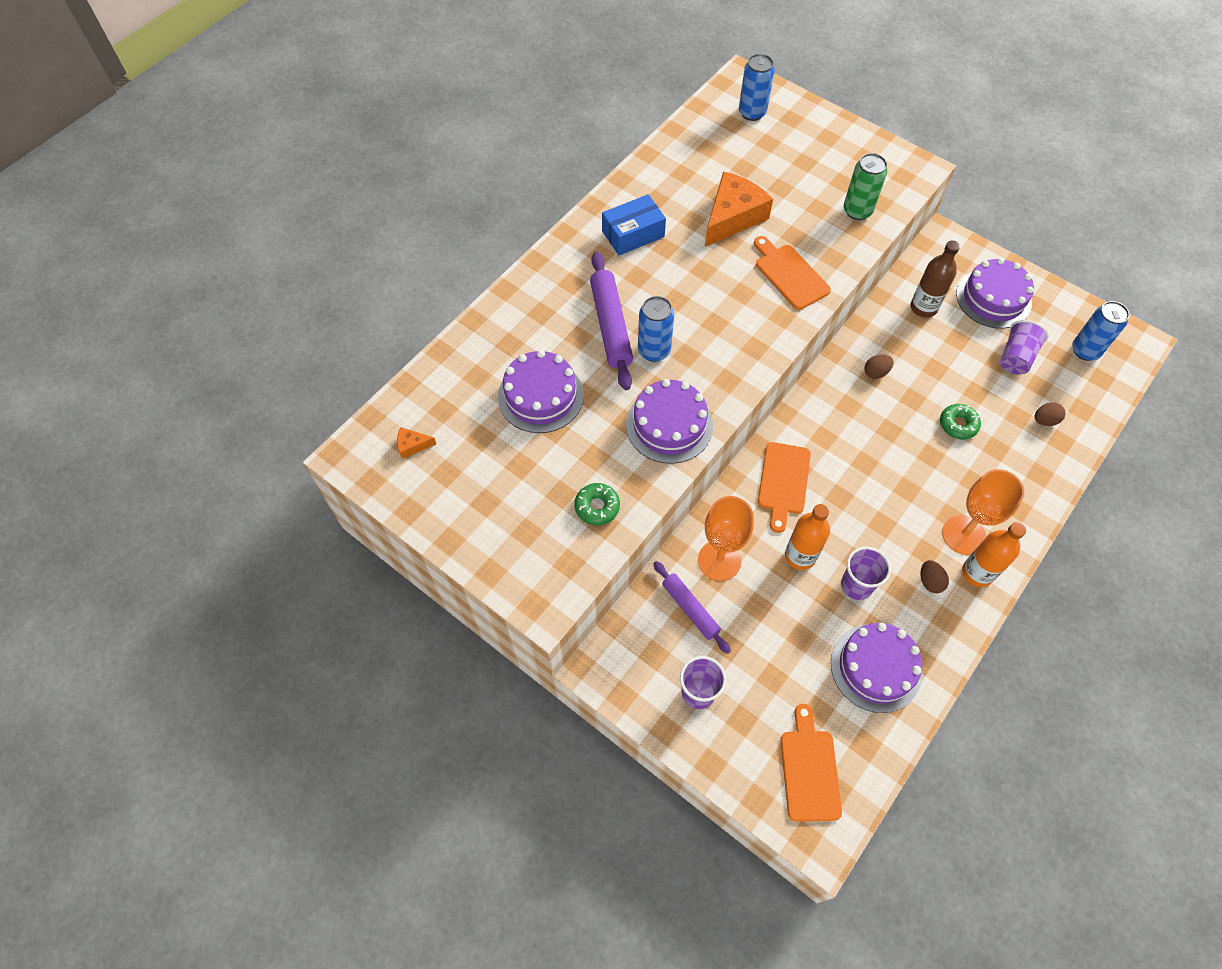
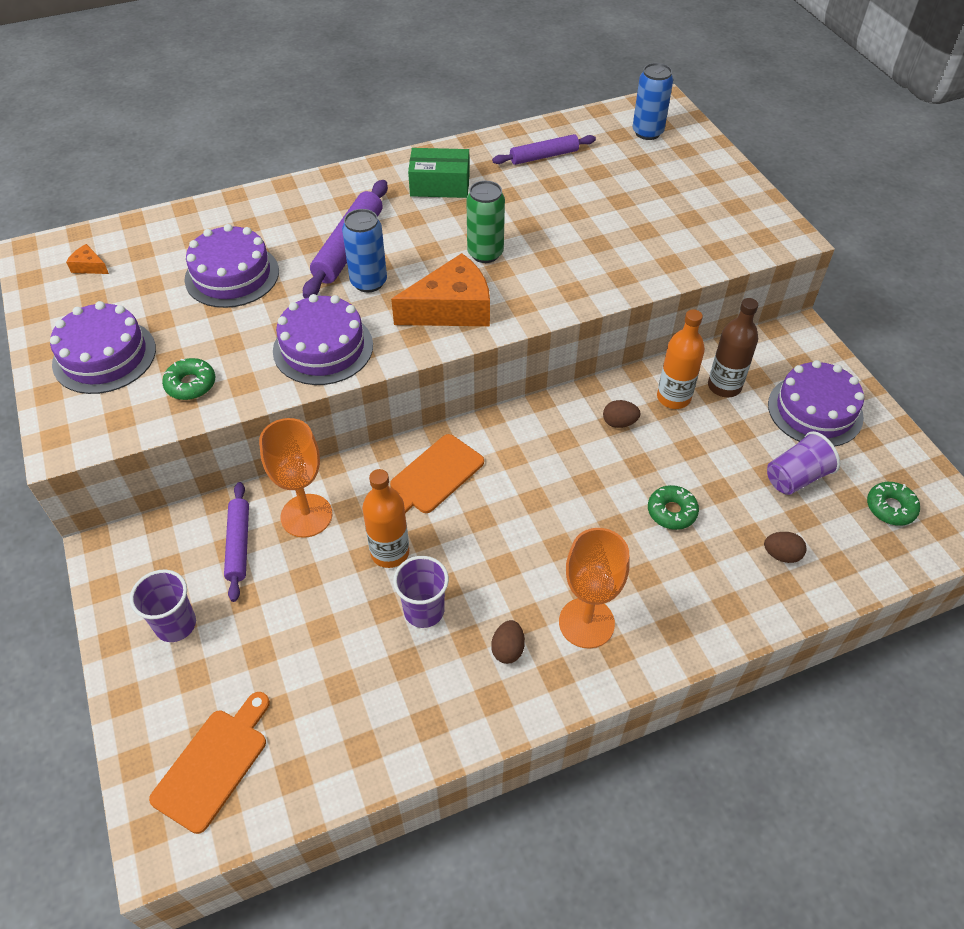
camera: 30 degrees right, 10 degrees down
(633, 234) = (440, 185): blue box -> green box
(691, 170) = (544, 156): none -> purple rolling pin
(733, 217) = (549, 206): orange cheese -> orange cheese (452, 309)
(789, 274) = (562, 273): orange cutting board -> none
(857, 211) = (685, 247): green can -> green can (485, 253)
(876, 667) = (373, 703): purple cake -> purple cake (104, 356)
(977, 573) = (570, 669): orange bottle -> orange bottle (673, 398)
(1085, 351) = (890, 508): blue can -> green donut

